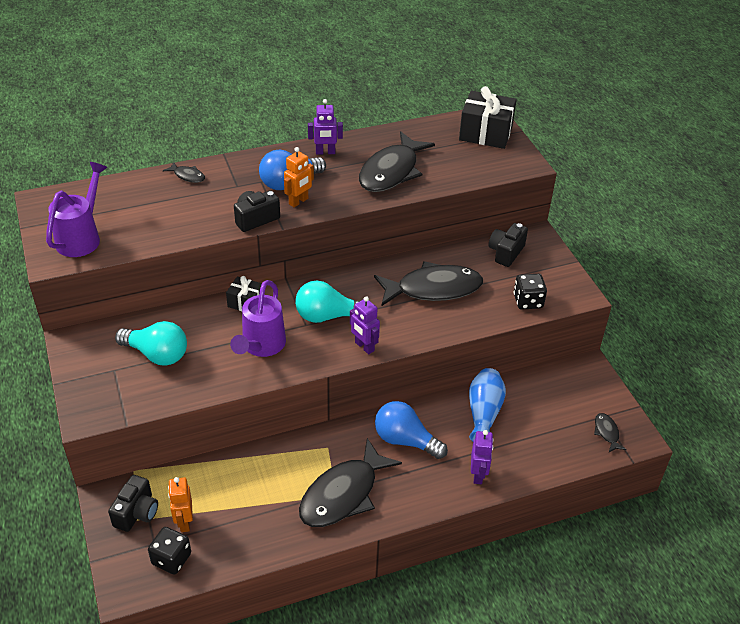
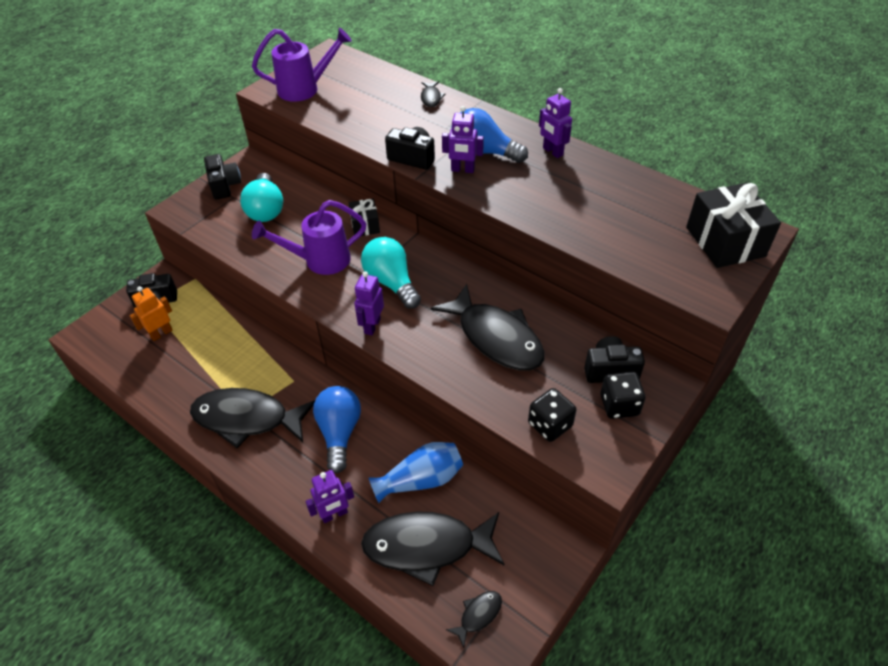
camera: 60 degrees right, 5 degrees up
(89, 370) = (224, 186): none -> black camera
(171, 559) = (122, 345): black dice -> black dice (619, 405)
(298, 201) = (462, 170): orange robot -> purple robot
(391, 171) = (574, 205): black fish -> black fish (427, 546)

